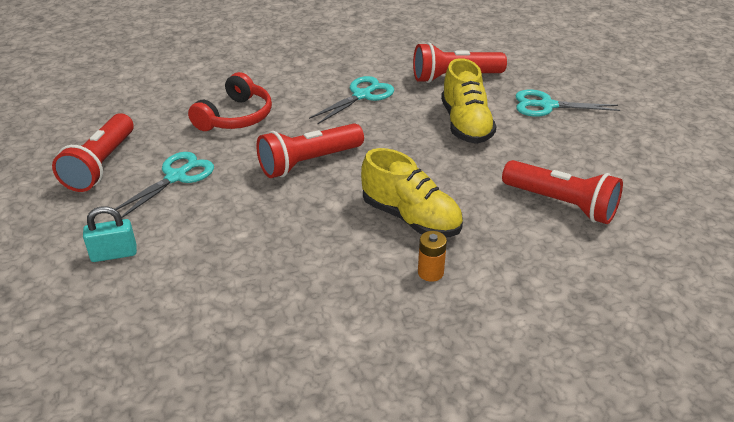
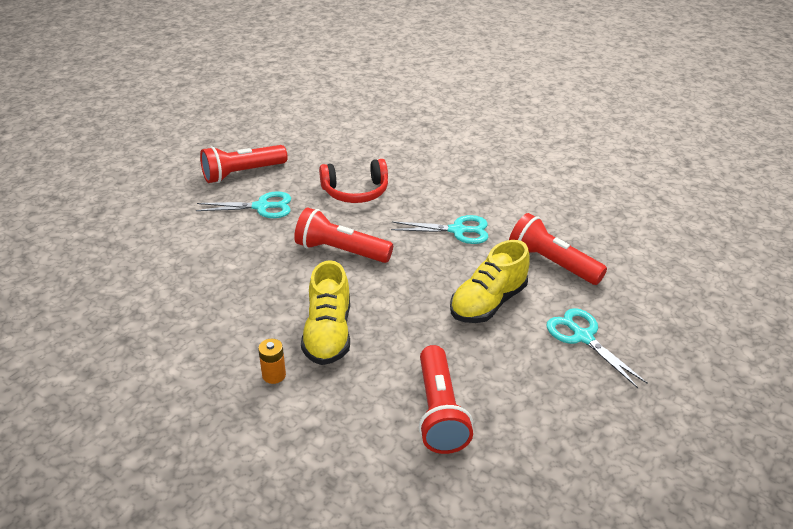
camera: 50 degrees right, 0 degrees up
(114, 254) = (164, 228): turquoise padlock -> none

